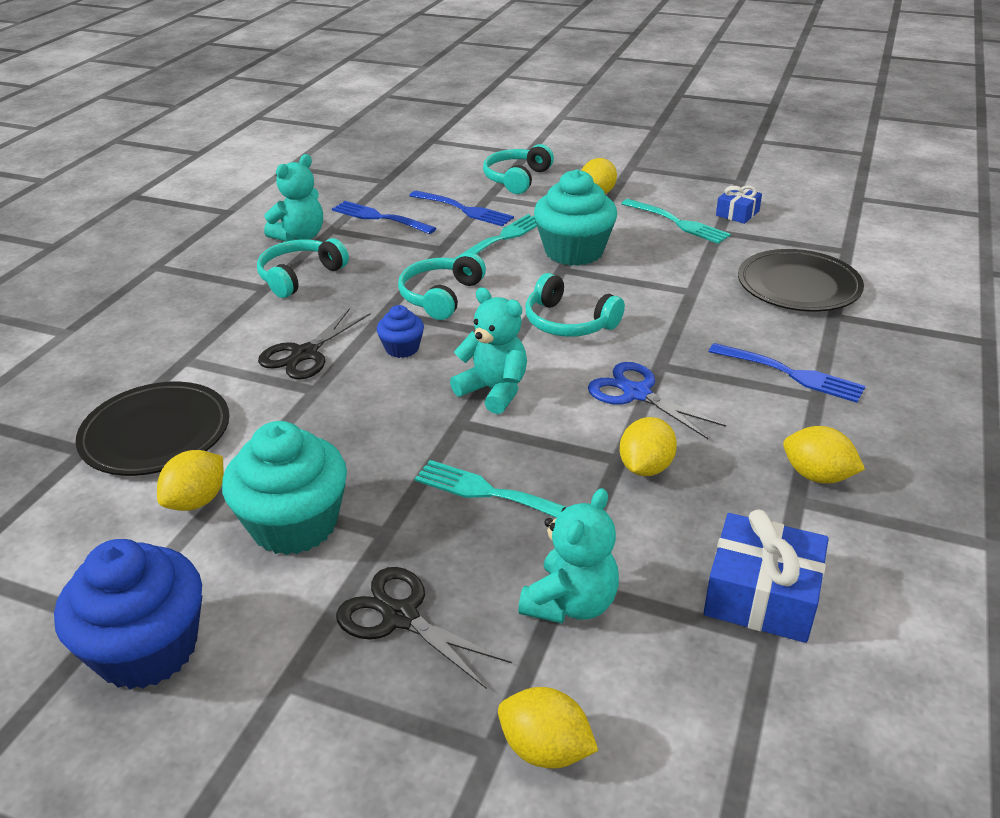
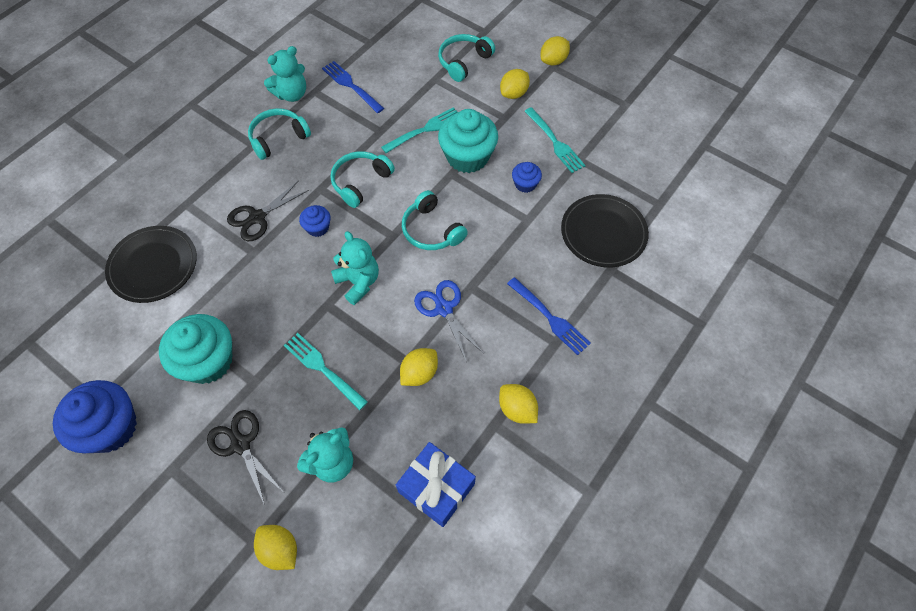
camera: 15 degrees right, 25 degrees up
(197, 501) = (161, 328): yellow lemon -> yellow lemon (553, 61)
(463, 209) = (411, 90): blue fork -> none
(666, 262) = (525, 184): none -> blue cupcake
(737, 213) = (603, 142): blue gift -> none

